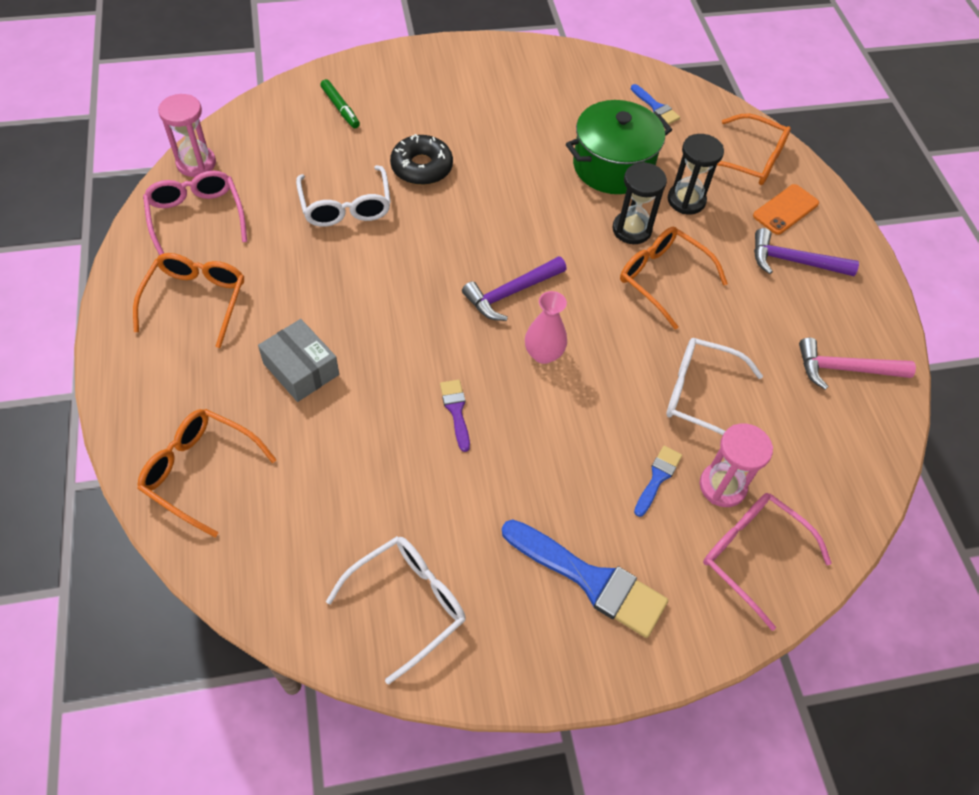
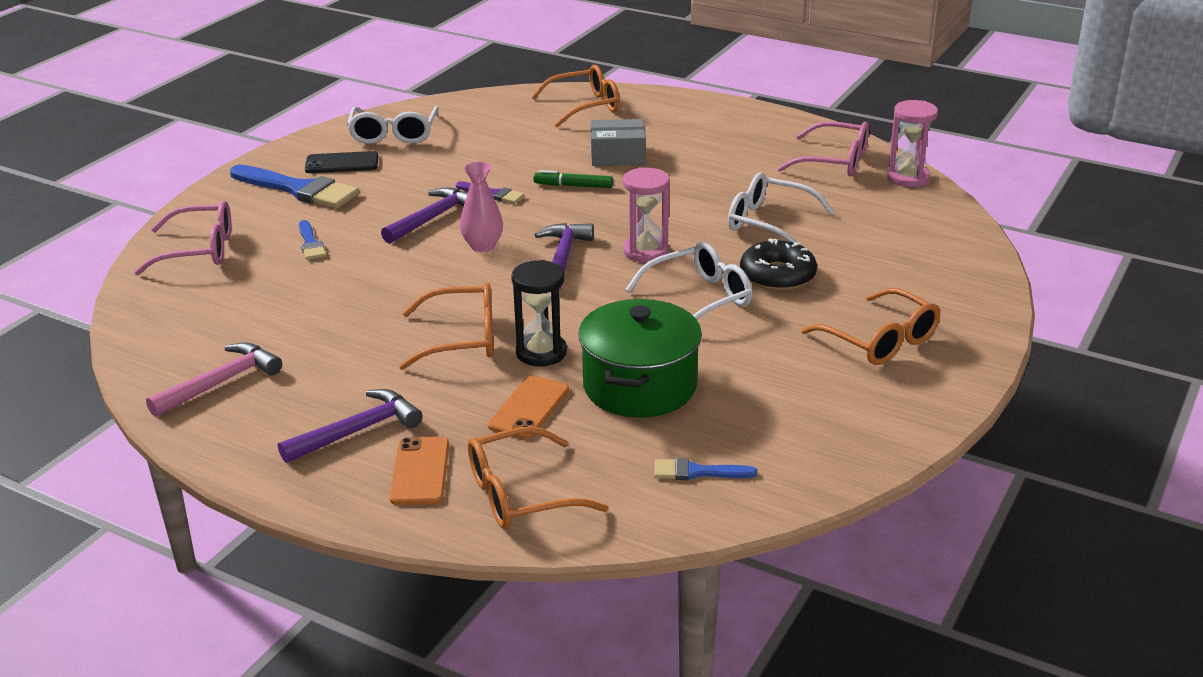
camera: 135 degrees right, 25 degrees down
(196, 300) = (739, 139): orange glasses -> orange glasses (880, 340)
(340, 108) = (920, 264): green marker -> green marker (573, 186)
(510, 592) = (342, 163): none -> black phone
(536, 422) = (433, 218): none -> purple hammer
(590, 580) = (299, 189): blue brush -> blue brush turned 135 degrees counterclockwise
(686, 200) = (529, 408): black hourglass -> orange phone
(700, 395) = (332, 295): white glasses -> white glasses (699, 298)
(722, 486) = (257, 265): pink hourglass -> pink hourglass (645, 251)

